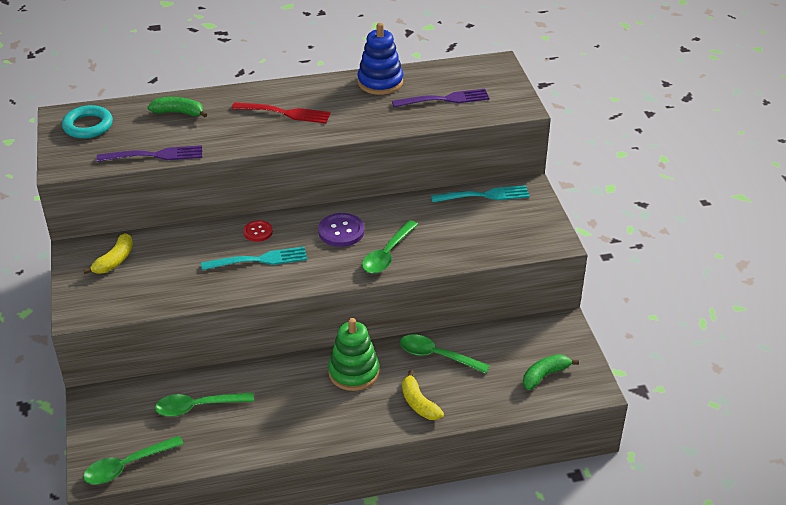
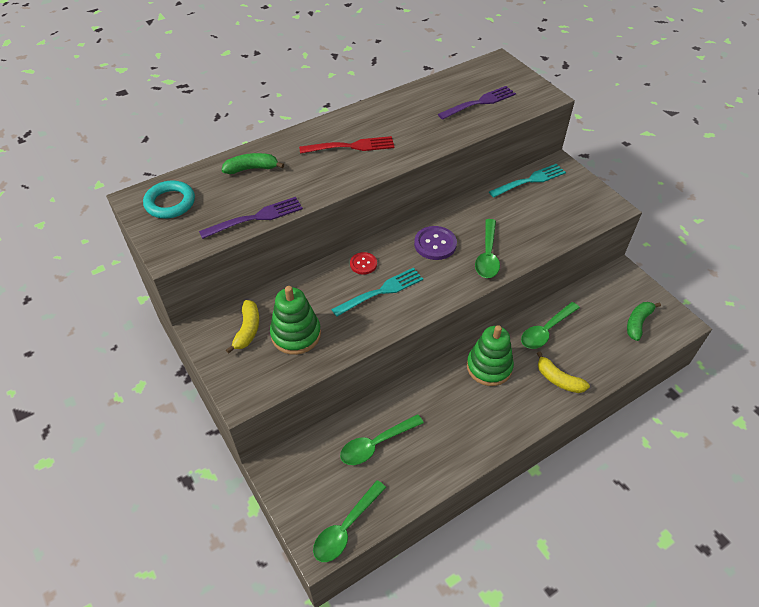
camera: 20 degrees left, 10 degrees up
(156, 275) = (296, 334): none -> green stacking toy
(380, 82) = (415, 99): blue stacking toy -> none
(437, 356) = (546, 331): green spoon -> green spoon turned 45 degrees counterclockwise

